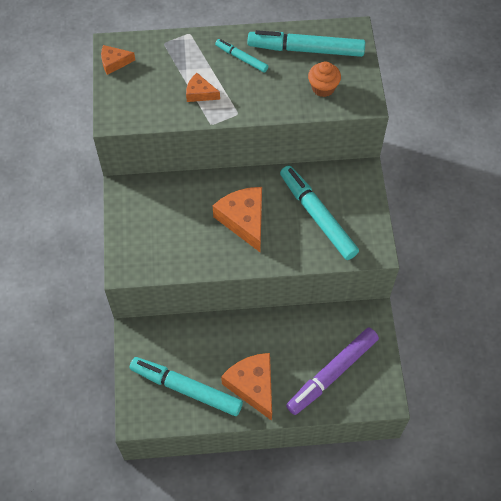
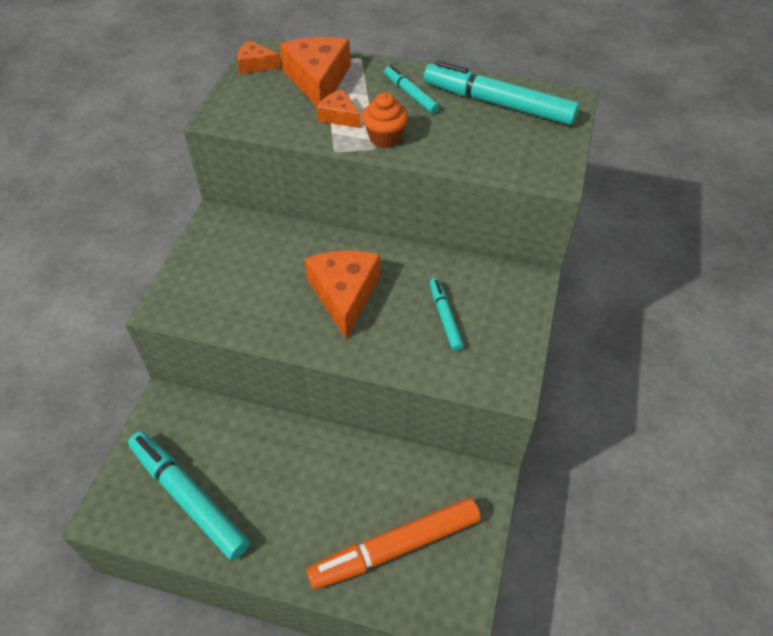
camera: 20 degrees right, 10 degrees down
(253, 386) = (277, 525): orange cheese -> orange cheese (317, 80)
(317, 216) = (445, 317): turquoise marker -> turquoise marker, size x0.52
(323, 88) = (502, 147): orange cupcake -> orange cupcake (385, 138)
(332, 373) = (395, 547): purple marker -> orange marker

